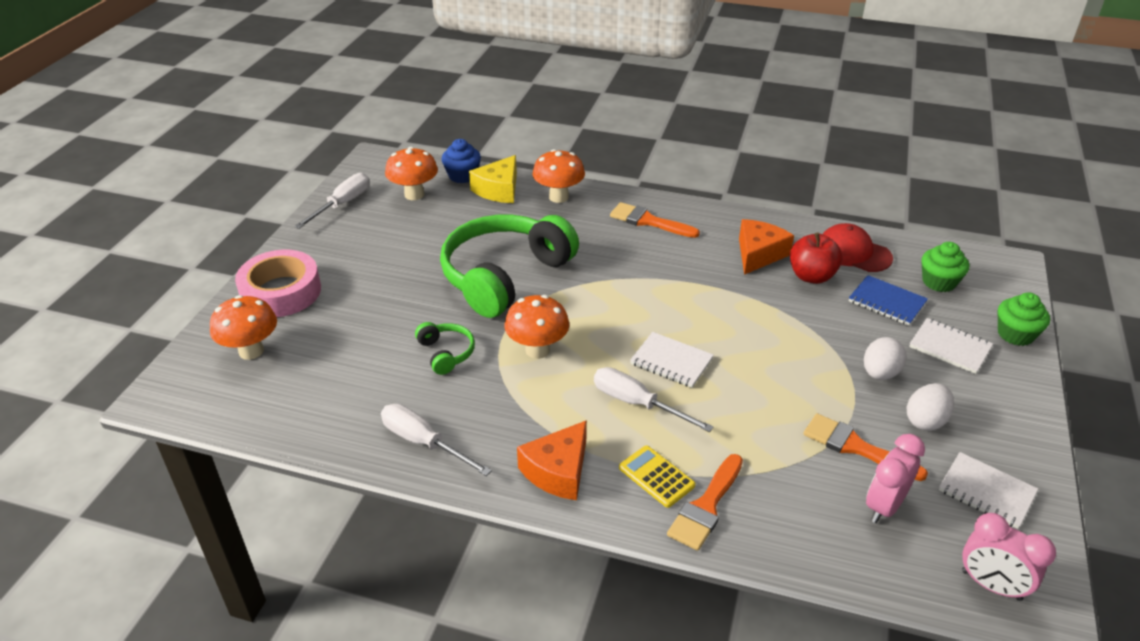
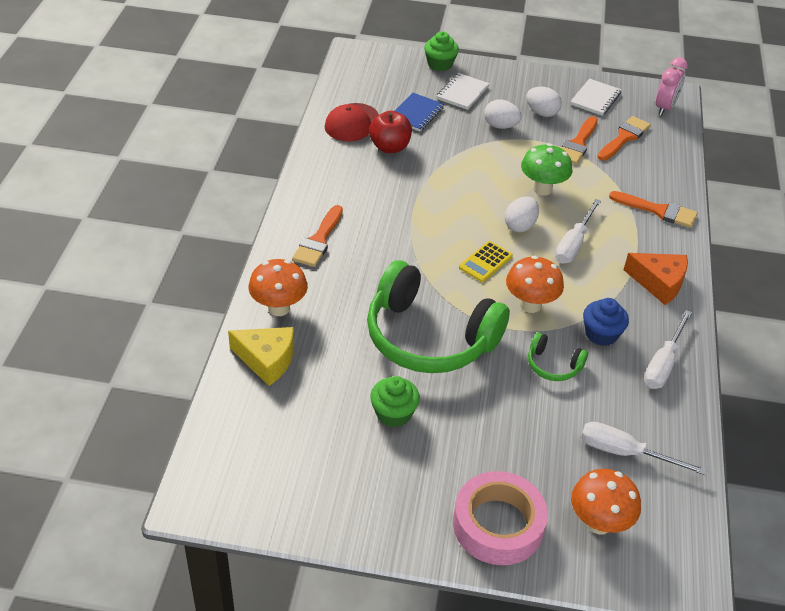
camera: 100 degrees left, 5 degrees up
(342, 204) = (311, 509): white screwdriver -> white screwdriver (625, 453)
(414, 195) = (283, 438): orange mushroom -> none
(446, 353) = (553, 365): green headphones -> green headphones turned 120 degrees counterclockwise
(462, 176) = (236, 397): blue cupcake -> blue cupcake (601, 334)
(656, 477) = (642, 233): yellow calculator -> yellow calculator (485, 262)
(671, 361) = (520, 226): white notebook -> white egg
(745, 393) = (542, 189): none -> green mushroom
(758, 254) = (363, 173): orange cheese -> none
(884, 506) = (624, 138): pink clock -> orange brush
(939, 282) = (384, 87): green cupcake -> green cupcake (393, 413)

